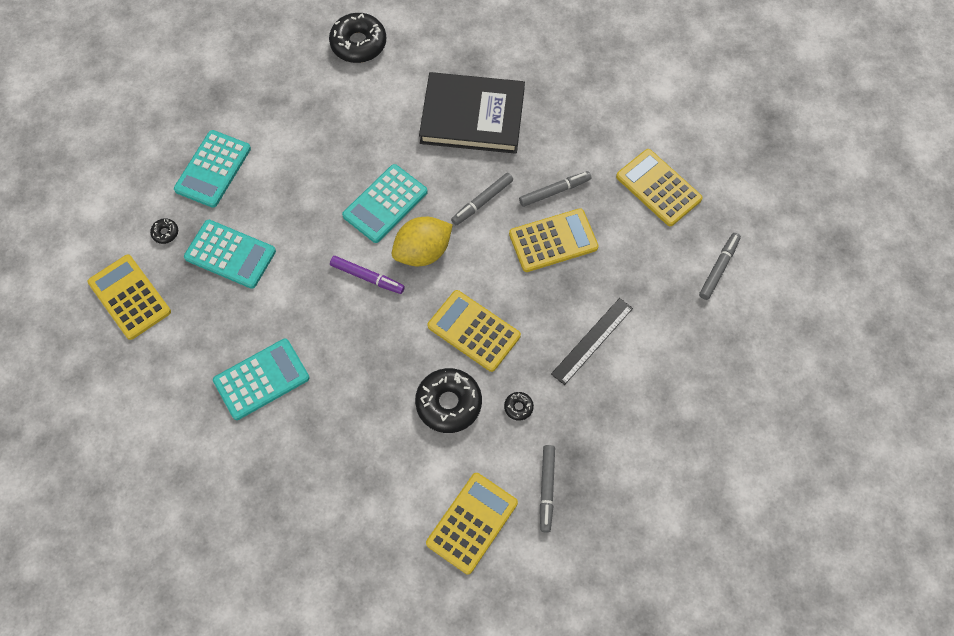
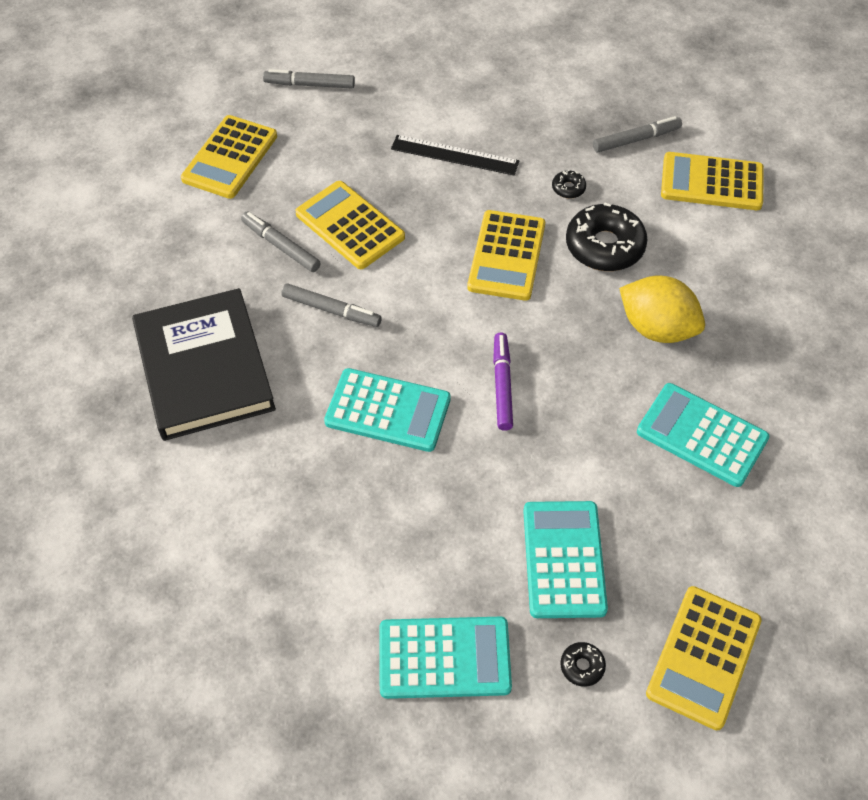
camera: 115 degrees left, 10 degrees down
(358, 44) = (127, 564): black donut -> none
(423, 252) = (434, 342): yellow lemon -> yellow lemon (657, 328)

